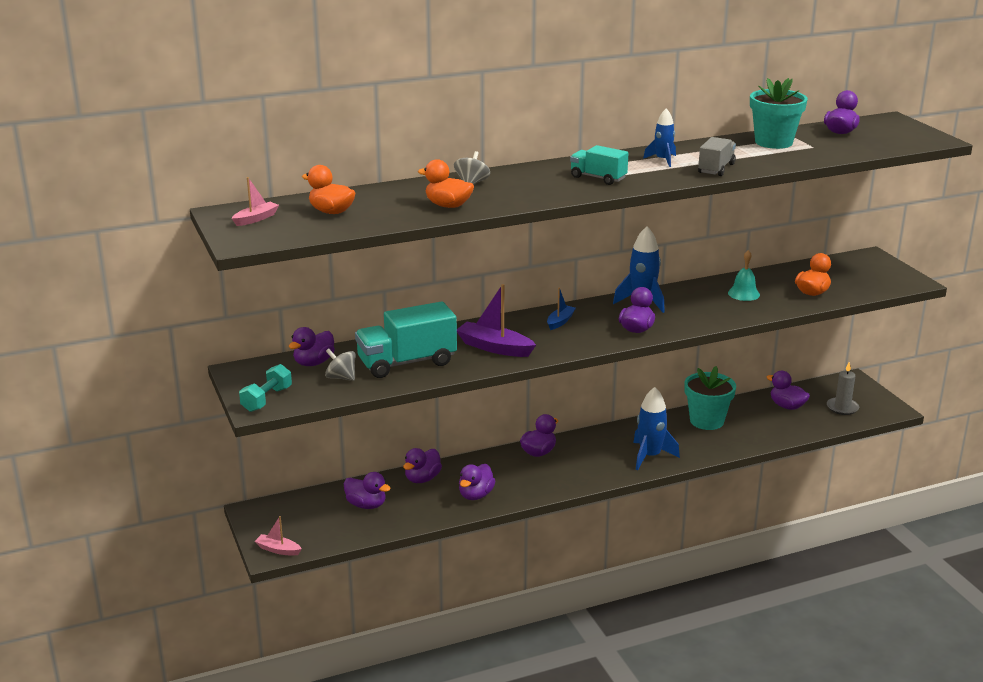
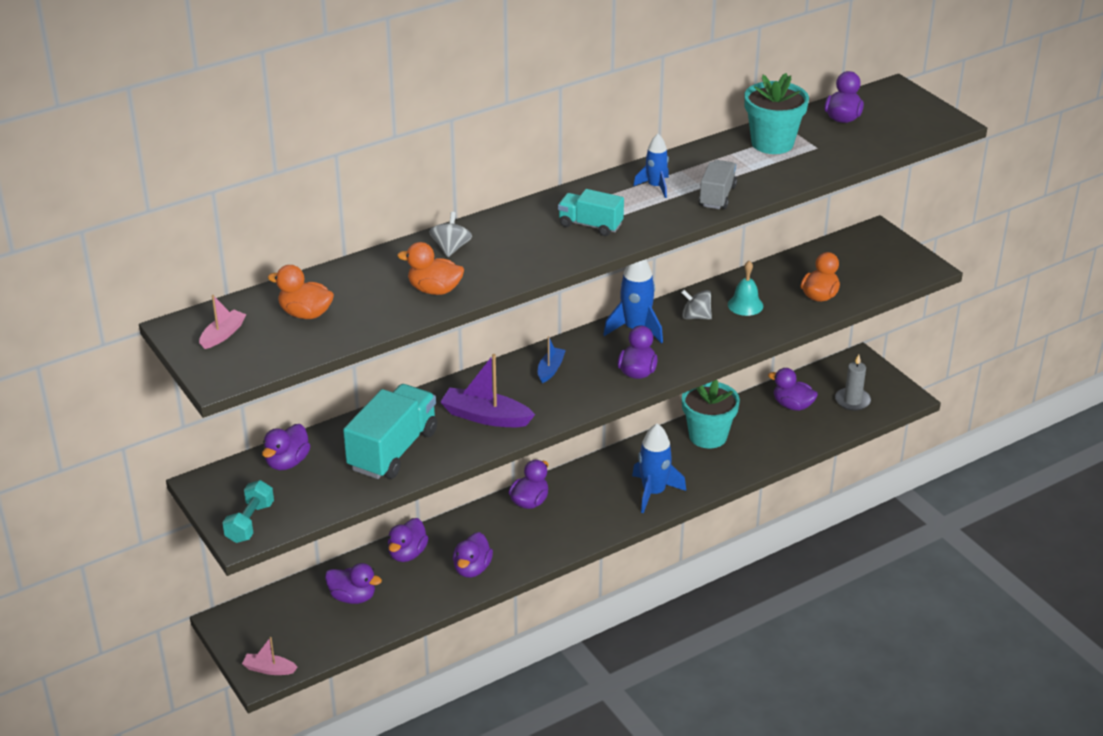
camera: 10 degrees left, 10 degrees up
(341, 377) = (324, 481): grey spinning top -> grey spinning top (696, 317)
(407, 362) = (393, 450): turquoise truck -> turquoise truck turned 150 degrees clockwise

